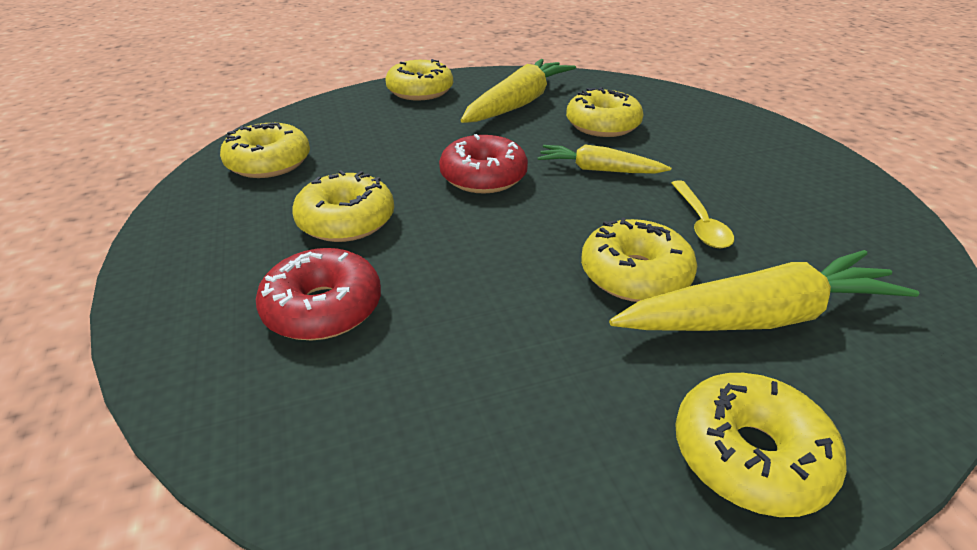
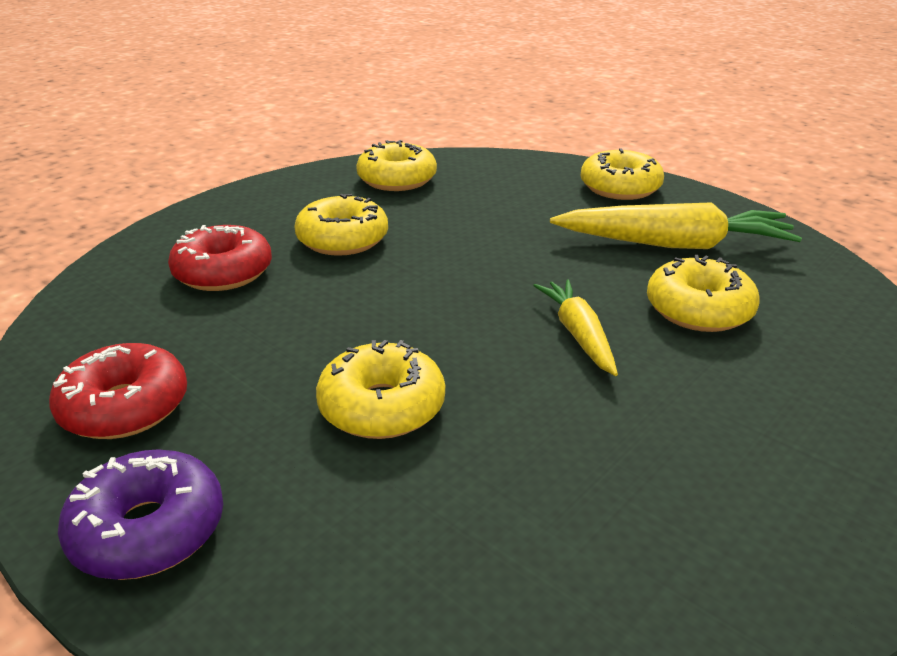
camera: 60 degrees right, 5 degrees down
(483, 177) = (482, 274): red donut -> red donut (124, 407)
(700, 223) = (532, 432): yellow spoon -> none
(749, 455) = (148, 530): yellow donut -> purple donut
(758, 317) = (366, 508): yellow carrot -> none

